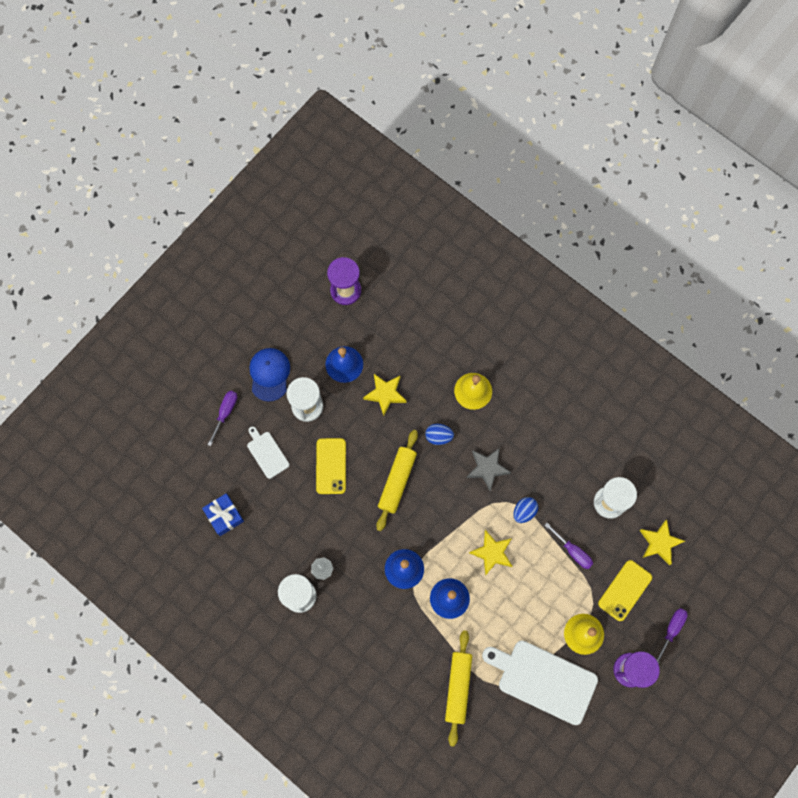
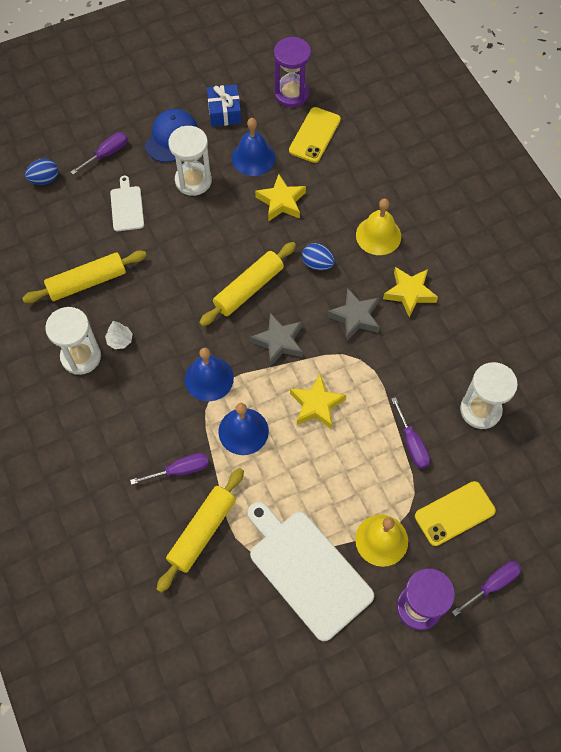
camera: 25 degrees right, 10 degrees down
(224, 516) = (48, 246): blue gift -> blue gift (224, 112)
(271, 532) = (87, 282): none -> yellow rolling pin
(331, 466) = (186, 245): yellow phone -> yellow phone (314, 135)
(419, 649) = (180, 470): none -> purple screwdriver
(441, 515) = (279, 342): none -> grey star
(524, 511) = (375, 378): blue egg -> blue egg (45, 179)
(659, 543) = (521, 479): yellow star -> yellow star (409, 293)

